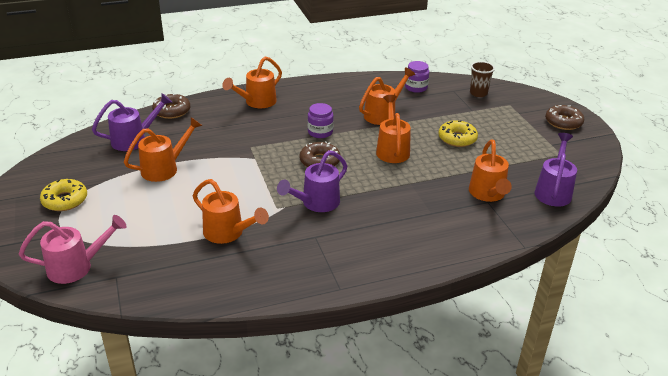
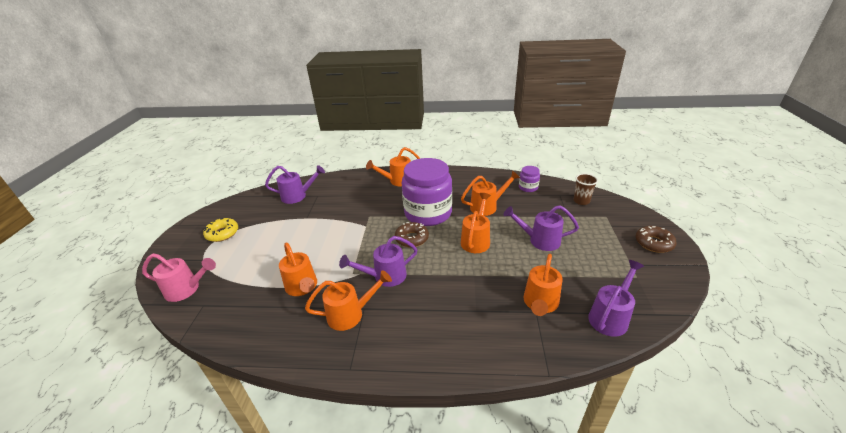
camera: 25 degrees right, 0 degrees up
(164, 168) = (300, 222): orange watering can -> orange watering can (350, 314)
(172, 111) = (337, 178): brown donut -> none
(320, 132) = (428, 213): purple jar -> purple jar, size x2.32
(457, 138) = (539, 240): yellow donut -> purple watering can

